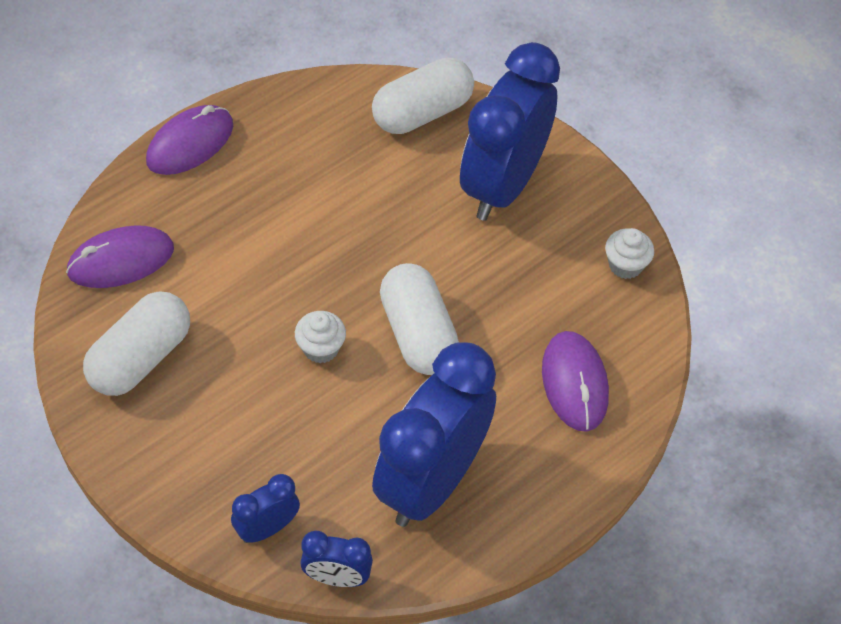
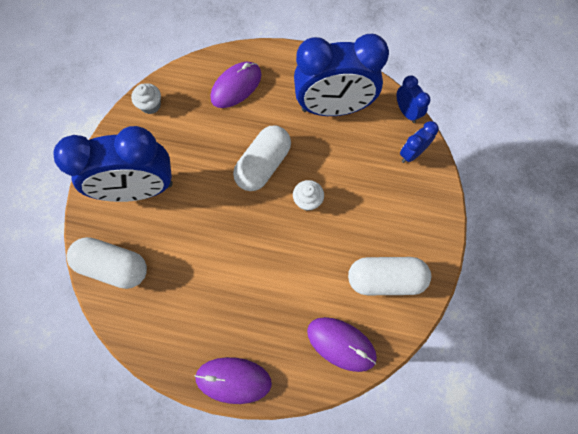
camera: 125 degrees left, 15 degrees up
(267, 528) = (412, 153): blue clock -> blue clock turned 120 degrees clockwise

